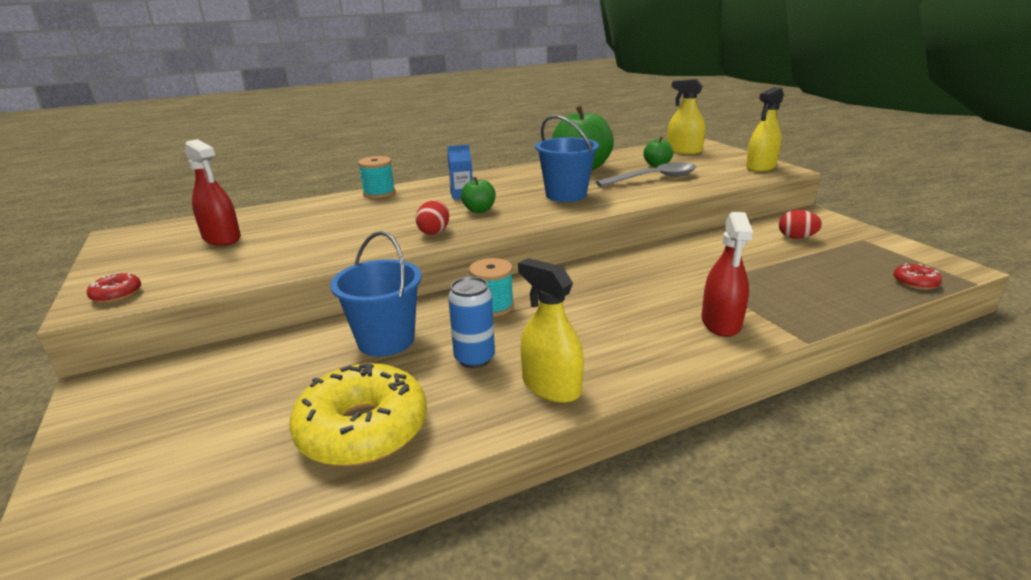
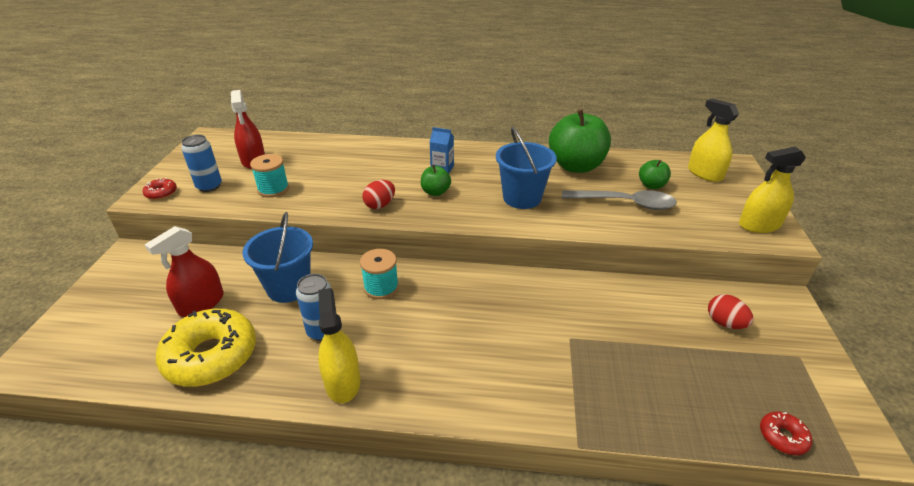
camera: 30 degrees right, 10 degrees up
(187, 271) = (209, 186): none -> blue can
(379, 193) = (388, 146): turquoise spool -> turquoise spool (273, 189)
(721, 322) = (529, 387): red spray bottle -> red spray bottle (201, 304)

